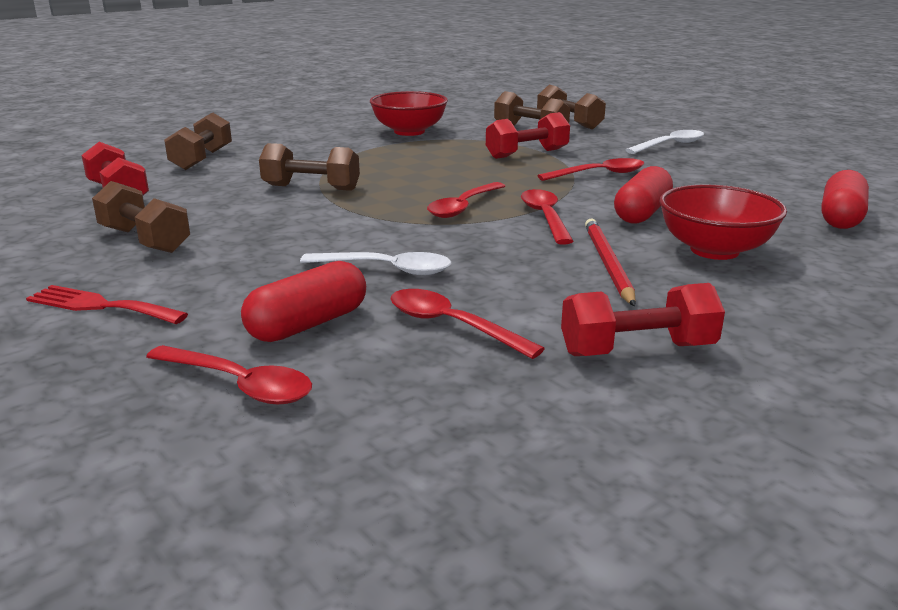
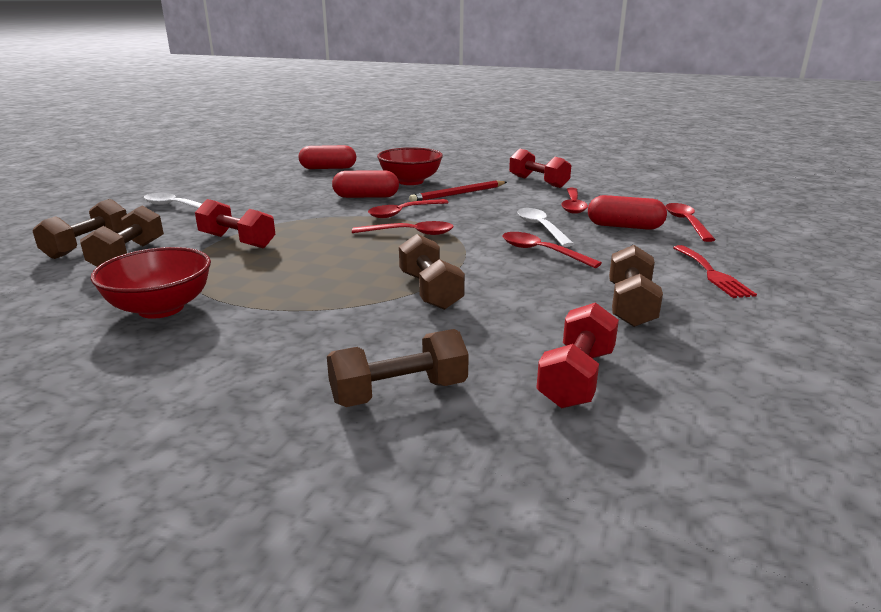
camera: 120 degrees left, 0 degrees up
(599, 174) = (286, 214): red spoon -> red spoon (542, 252)

